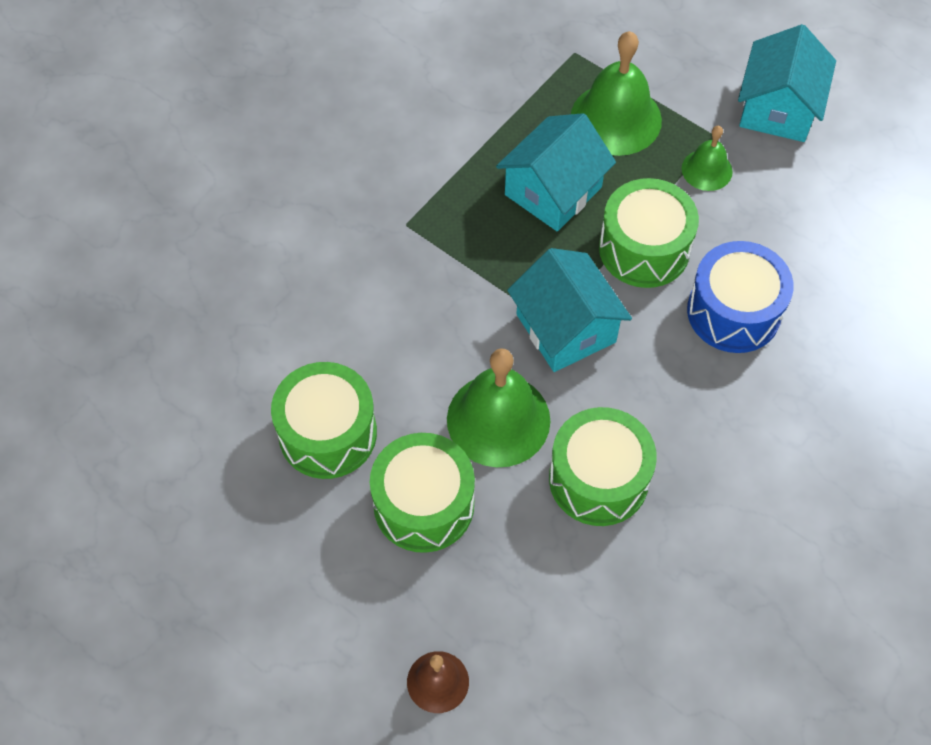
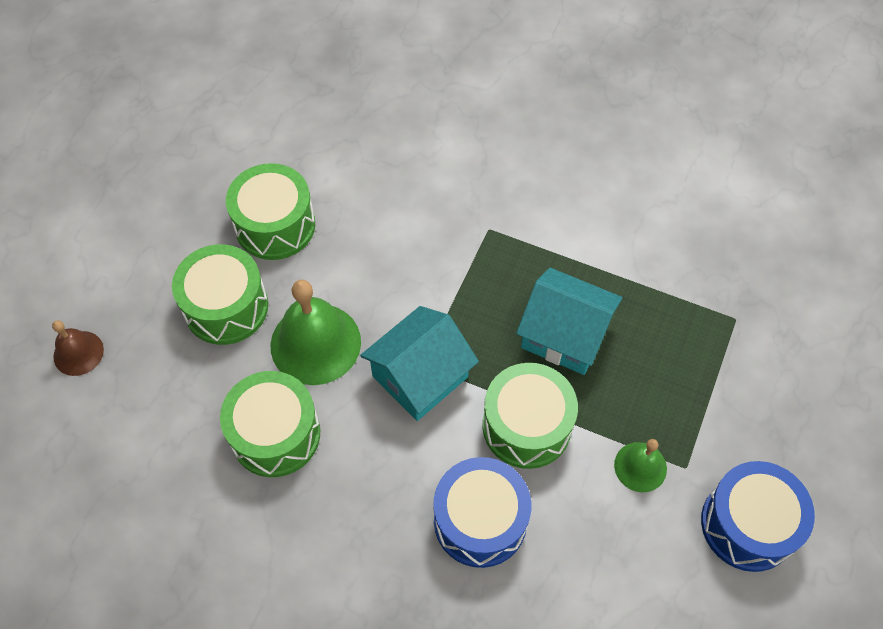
camera: 75 degrees right, 0 degrees up
(616, 118) = (670, 371): green bell -> none
(778, 108) = (747, 524): turquoise house -> blue drum

